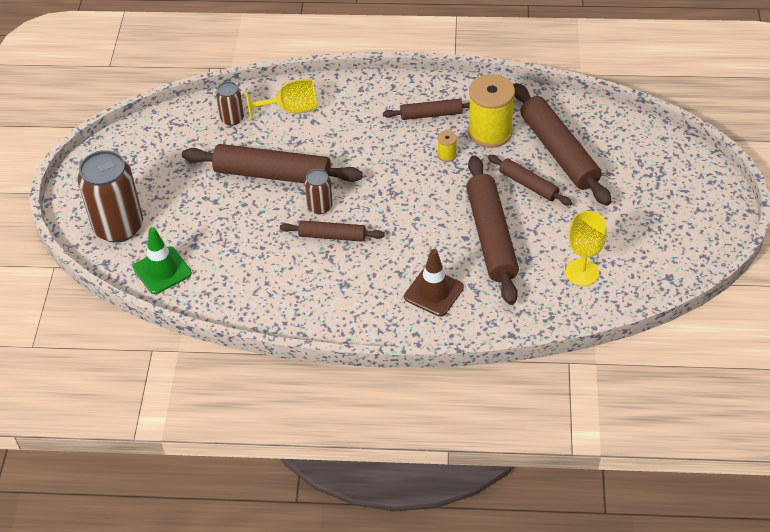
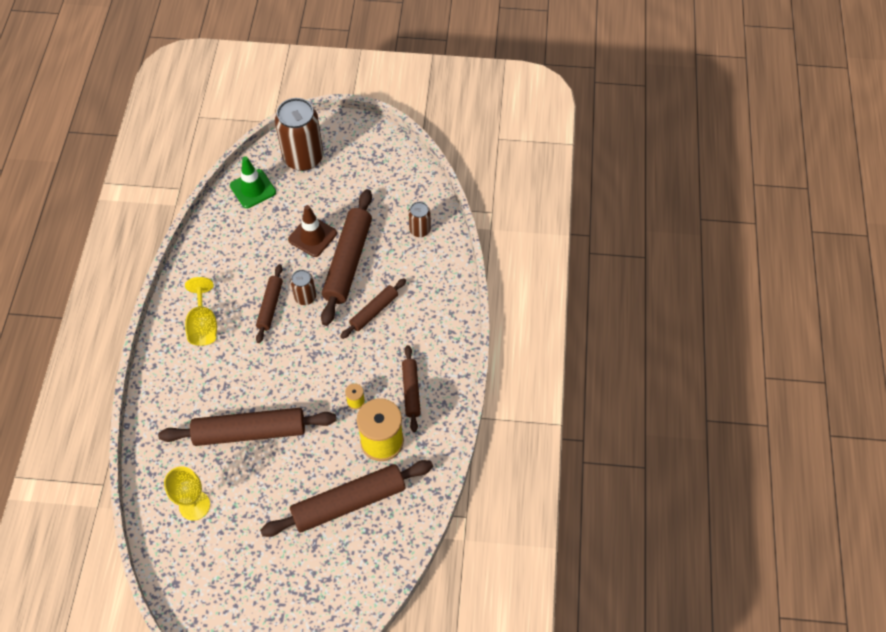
camera: 90 degrees right, 10 degrees up
(290, 109) = (428, 274): yellow goblet -> yellow goblet (203, 325)
(433, 292) = (194, 381): brown traffic cone -> brown traffic cone (312, 236)
(528, 185) = (308, 470): brown rolling pin -> brown rolling pin (374, 311)

